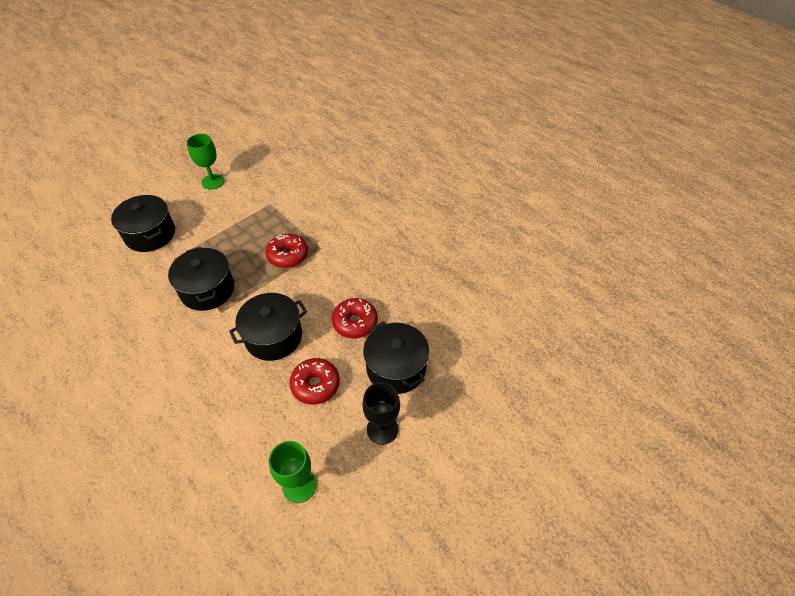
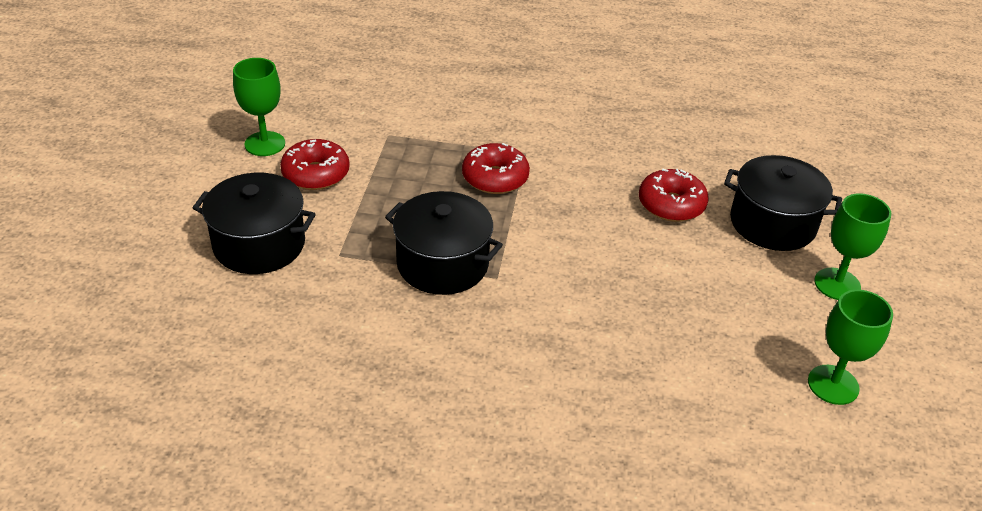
camera: 40 degrees left, 10 degrees down
(273, 337) = (600, 267): black pot -> none
(315, 385) = (715, 285): red donut -> red donut (316, 174)
(382, 429) = (837, 284): black goblet -> green goblet

